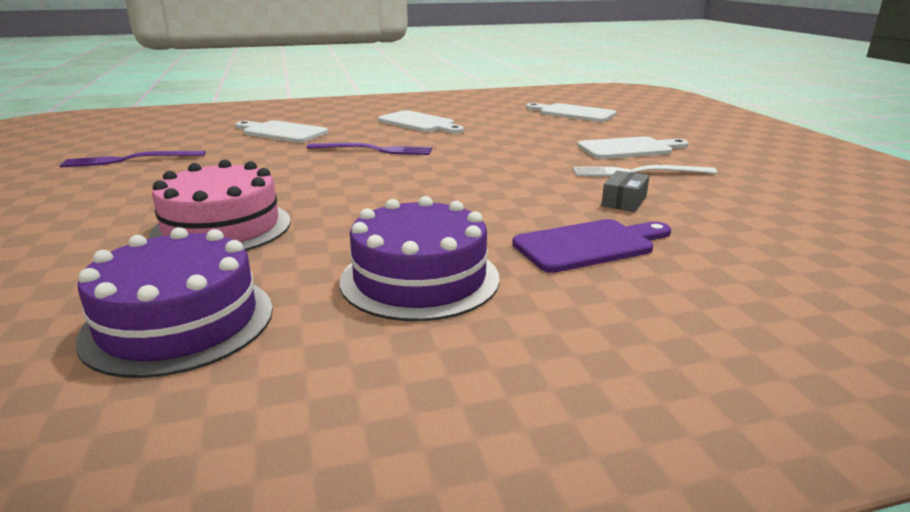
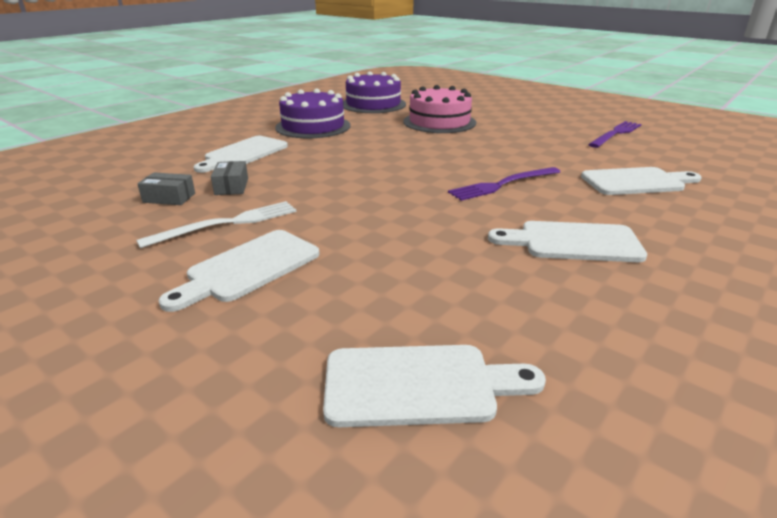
camera: 145 degrees right, 5 degrees up
(589, 245) = (243, 153): purple cutting board -> white cutting board
(697, 205) = (169, 198): none -> grey box

